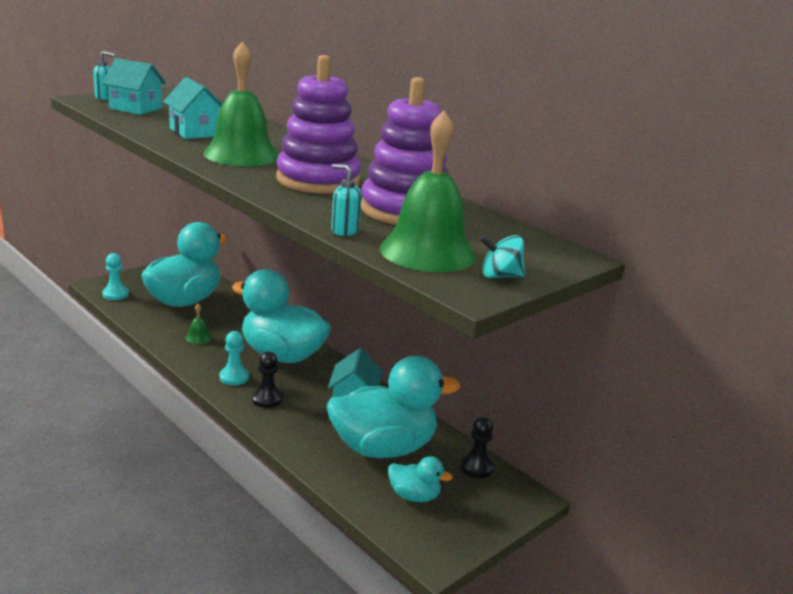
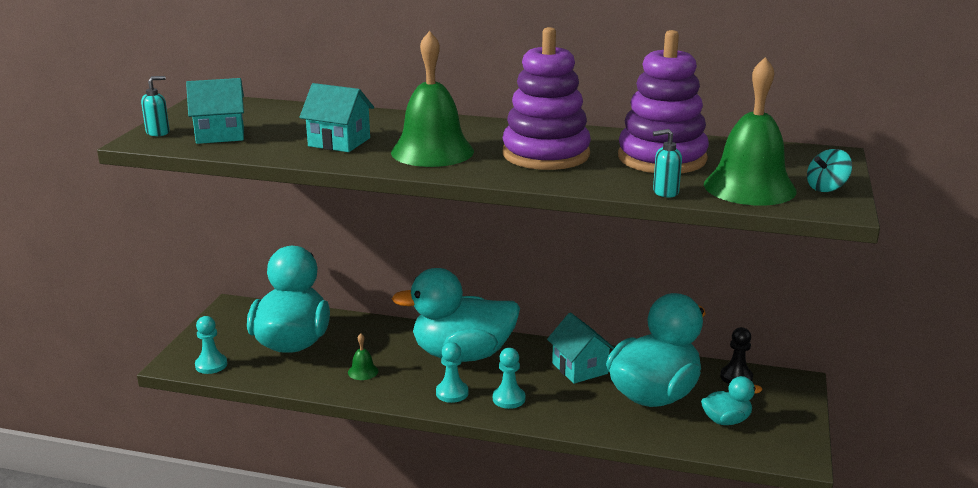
camera: 30 degrees left, 0 degrees up
(267, 399) = (508, 399): black pawn -> turquoise pawn

